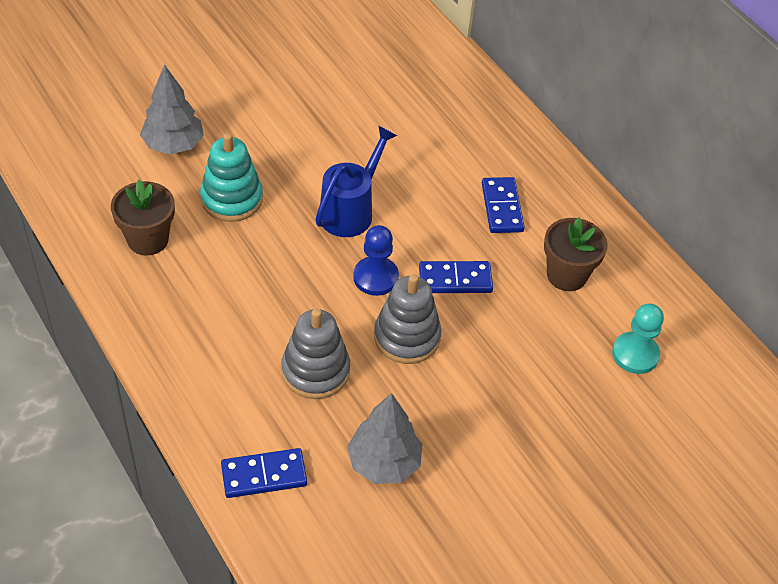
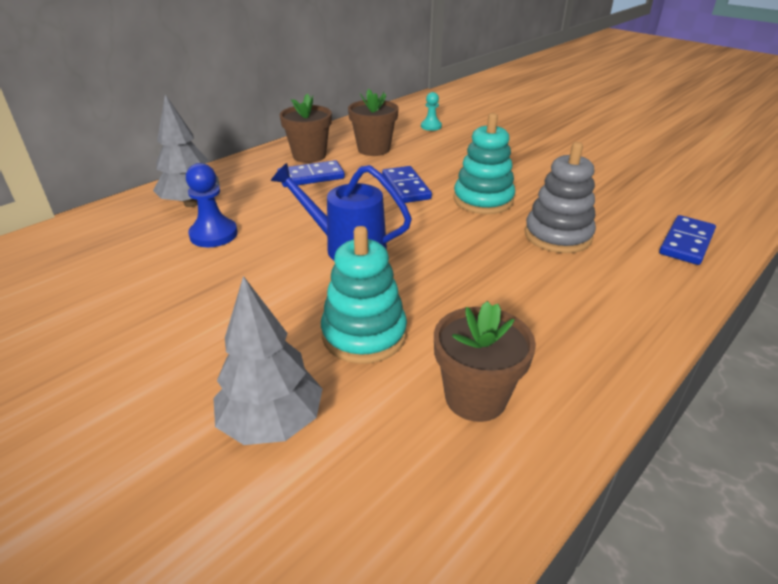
camera: 100 degrees left, 15 degrees down
(264, 475) = (686, 243): blue domino -> blue domino turned 60 degrees clockwise
(375, 277) = (427, 222): blue pawn -> blue pawn (213, 234)
(384, 463) = (609, 194): grey tree -> grey tree (191, 203)
(407, 337) = (483, 200): grey stacking toy -> turquoise stacking toy
(559, 214) = (309, 156): none -> brown flower pot
(635, 354) = (431, 126): turquoise pawn -> turquoise pawn, size x0.65

